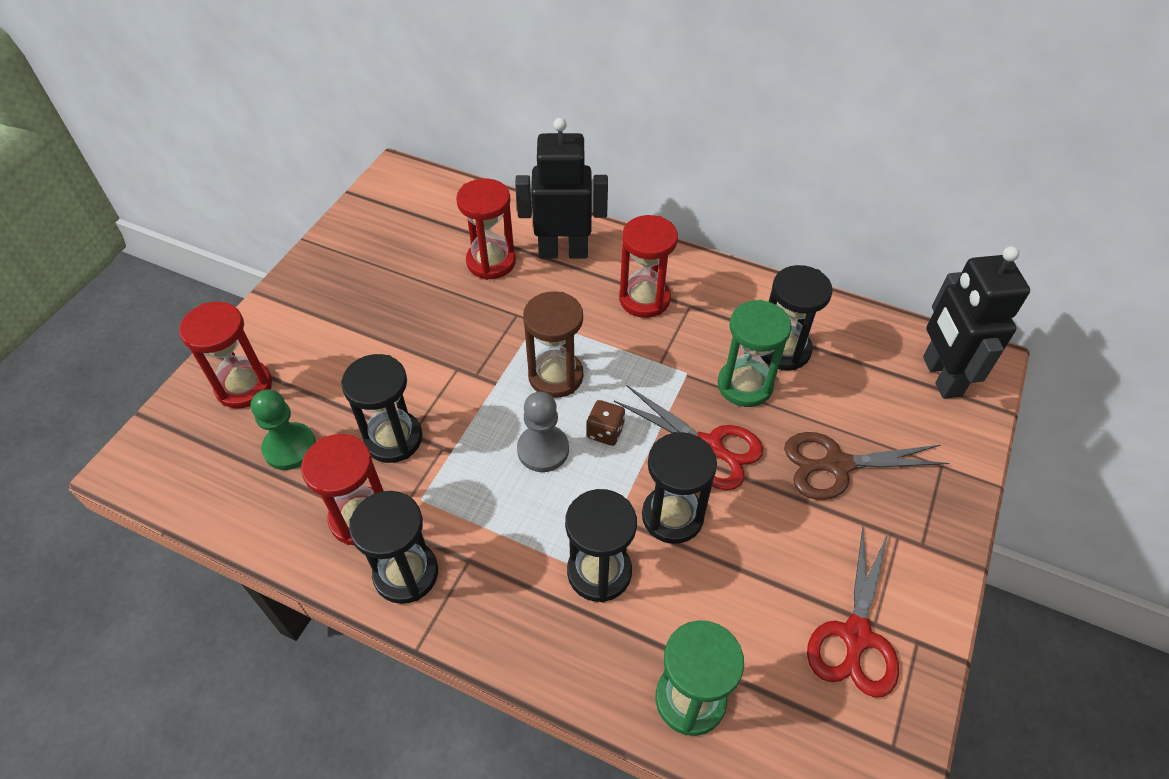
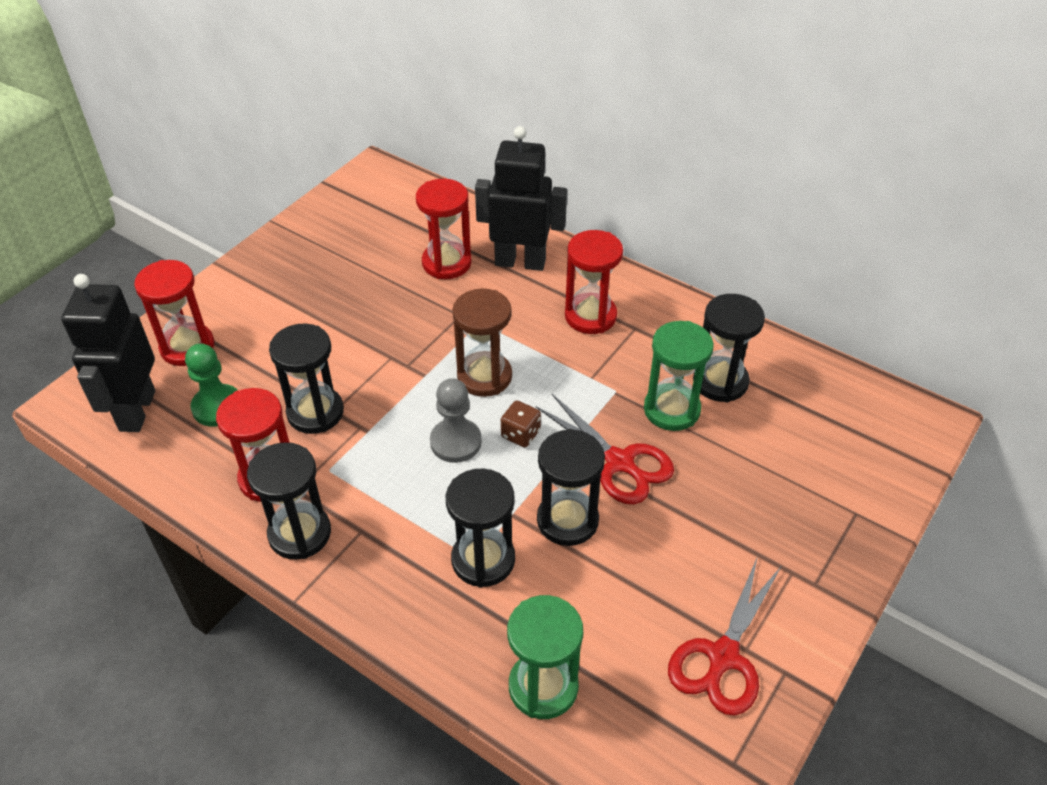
camera: 10 degrees right, 5 degrees down
(836, 465) = (746, 497): brown scissors -> none
(941, 376) = (878, 428): black robot -> black robot (136, 411)

